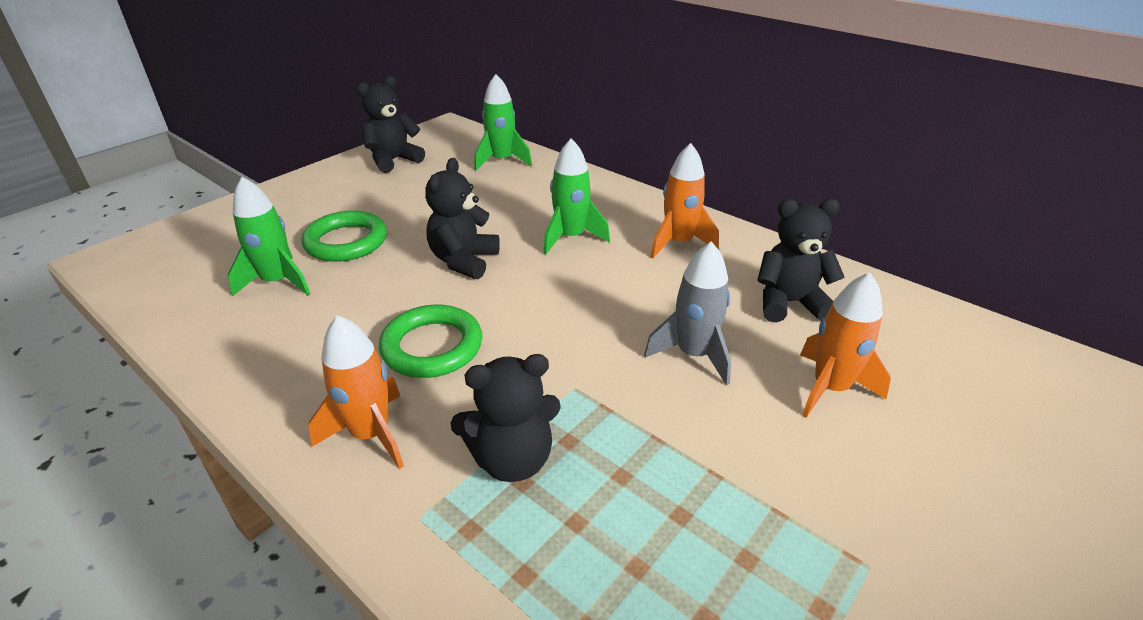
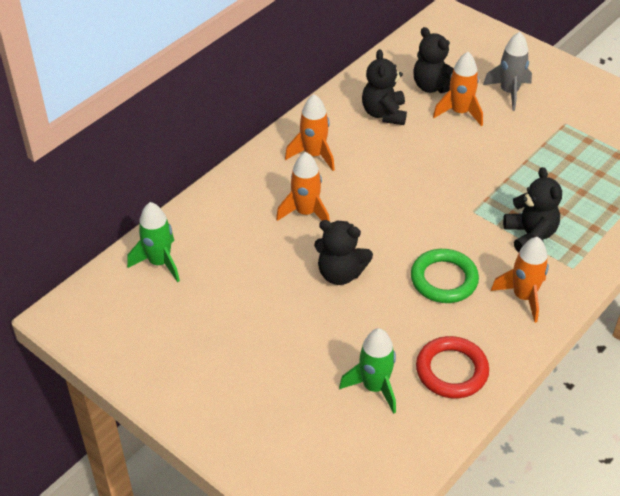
camera: 90 degrees left, 10 degrees up
(266, 345) = (451, 370): none -> red ring
(346, 242) = (312, 355): green ring -> none
(393, 160) = (147, 350): black teddy bear -> black teddy bear (433, 86)
(571, 237) = (305, 212): green rocket -> orange rocket
(693, 355) = (438, 160): grey rocket -> grey rocket (509, 92)

